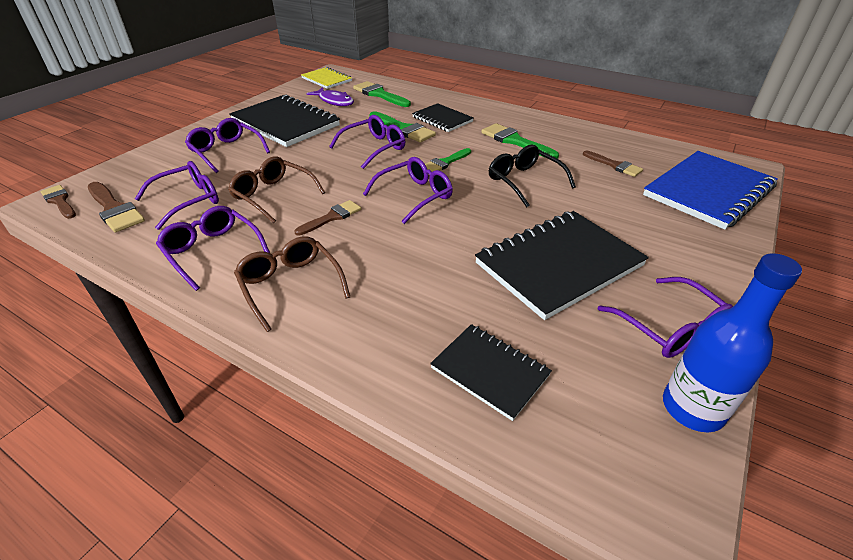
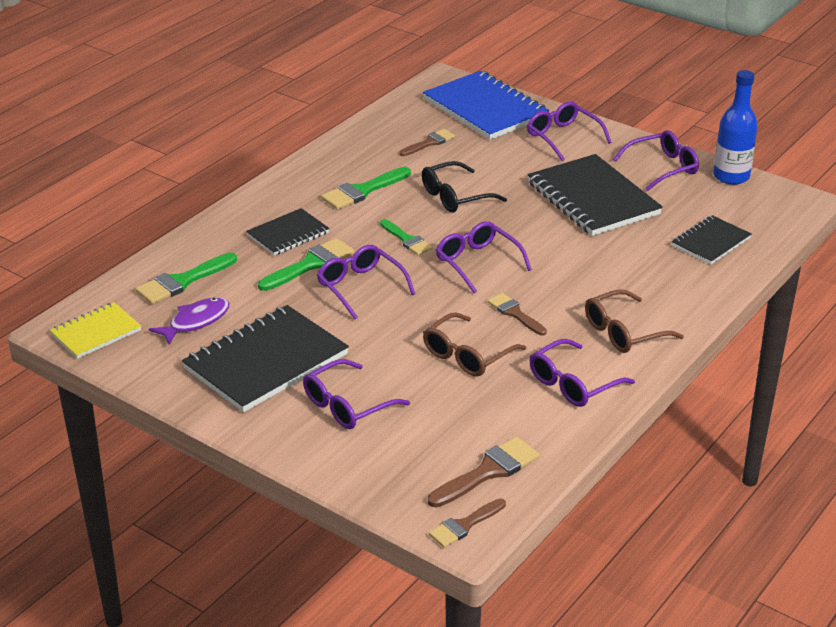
camera: 85 degrees left, 5 degrees down
(188, 201) = (473, 417): purple glasses -> purple glasses (563, 137)

